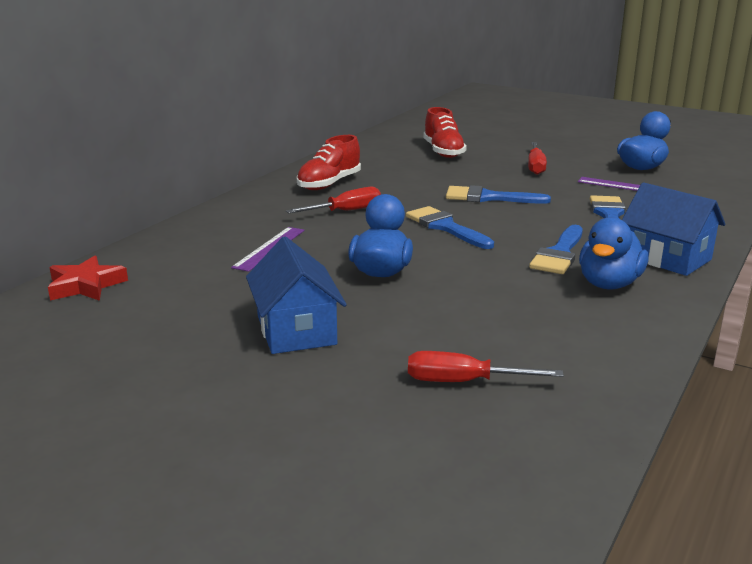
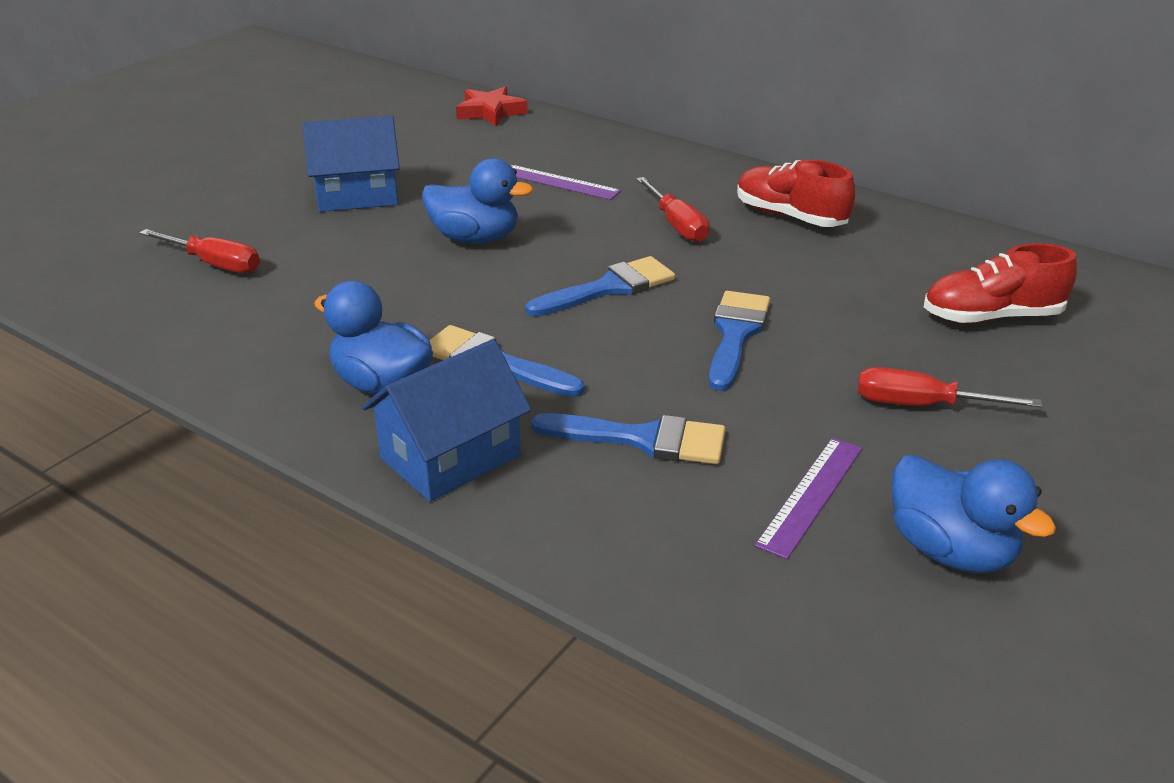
camera: 95 degrees right, 10 degrees up
(463, 382) = (215, 264): red screwdriver -> red screwdriver turned 105 degrees clockwise

